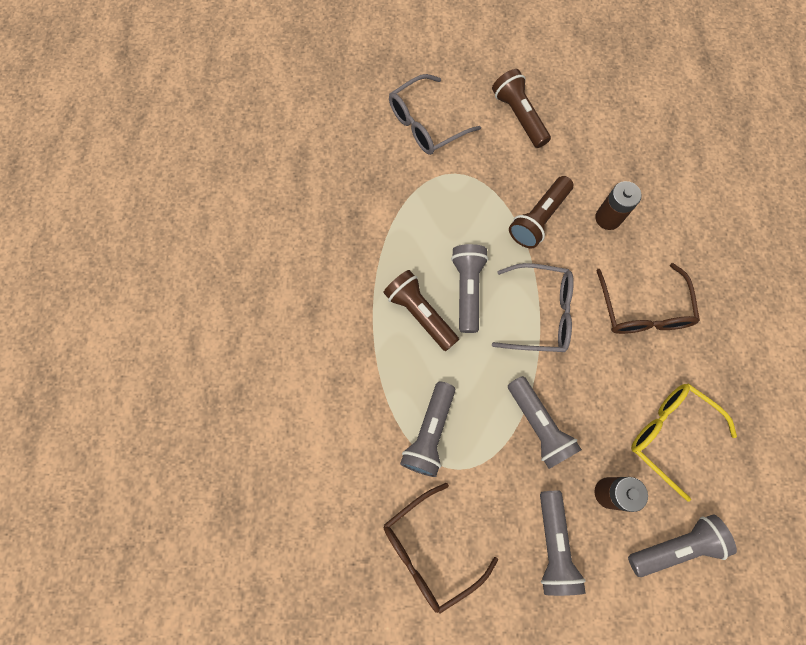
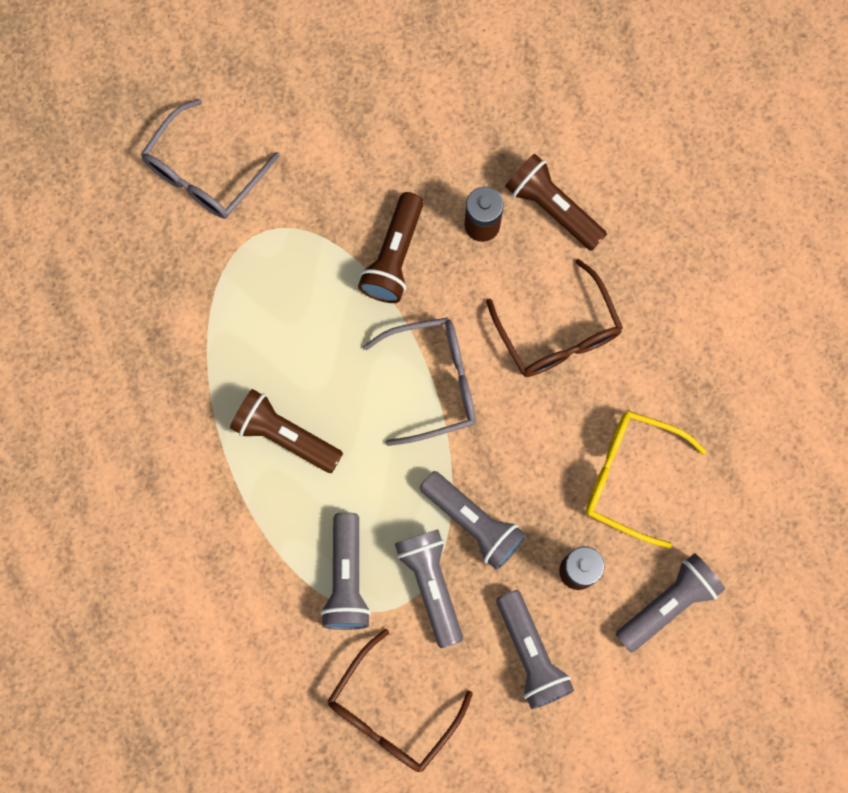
camera: 20 degrees left, 5 degrees up
(467, 290) = (333, 384): grey flashlight -> grey flashlight (431, 585)
(519, 116) = (324, 118): brown flashlight -> brown flashlight (552, 208)

